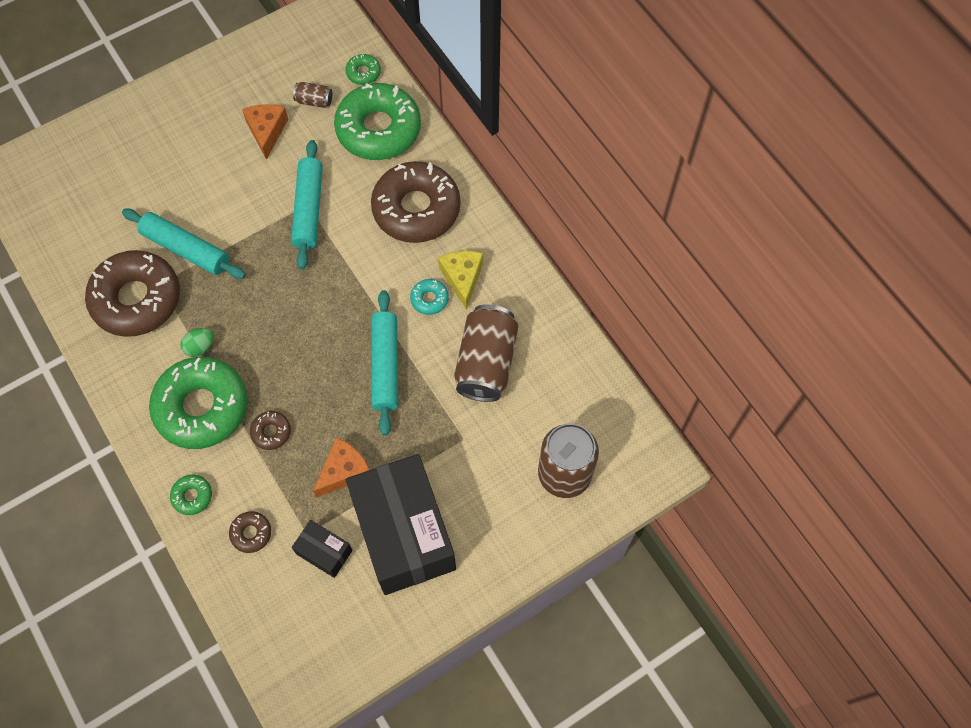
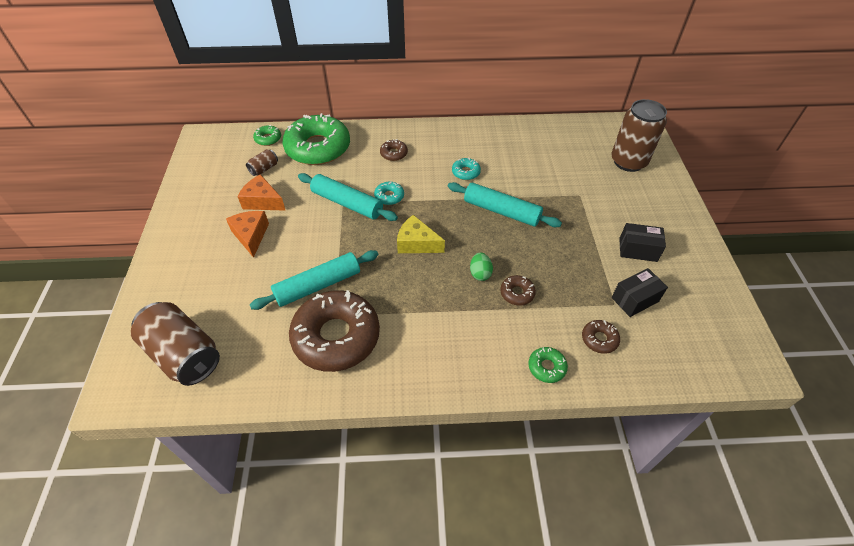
camera: 60 degrees left, 15 degrees down
(200, 347) = (413, 310): green egg -> green egg (480, 273)
(202, 407) = (468, 329): green donut -> none
(342, 243) = (389, 196): none -> turquoise donut
(344, 471) = (573, 263): orange cheese -> orange cheese (251, 236)
(404, 533) = (638, 250): black box -> black box, size x0.44
(416, 209) = (394, 153): brown donut -> brown donut, size x0.42
(462, 278) = (461, 153): yellow cheese -> yellow cheese (417, 243)
(486, 363) = (530, 165): brown can -> brown can (184, 354)

